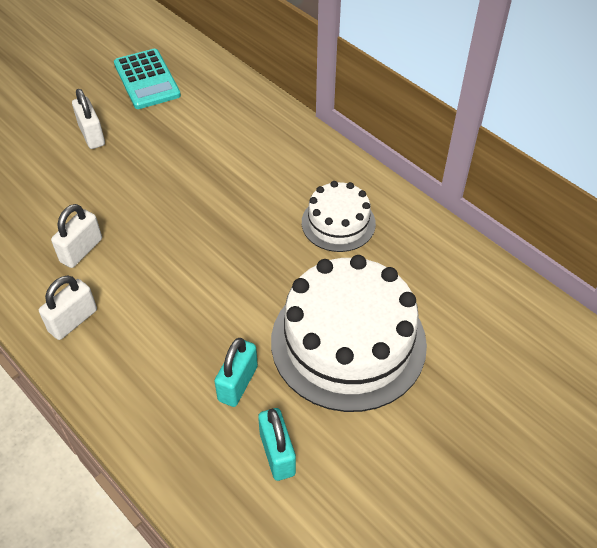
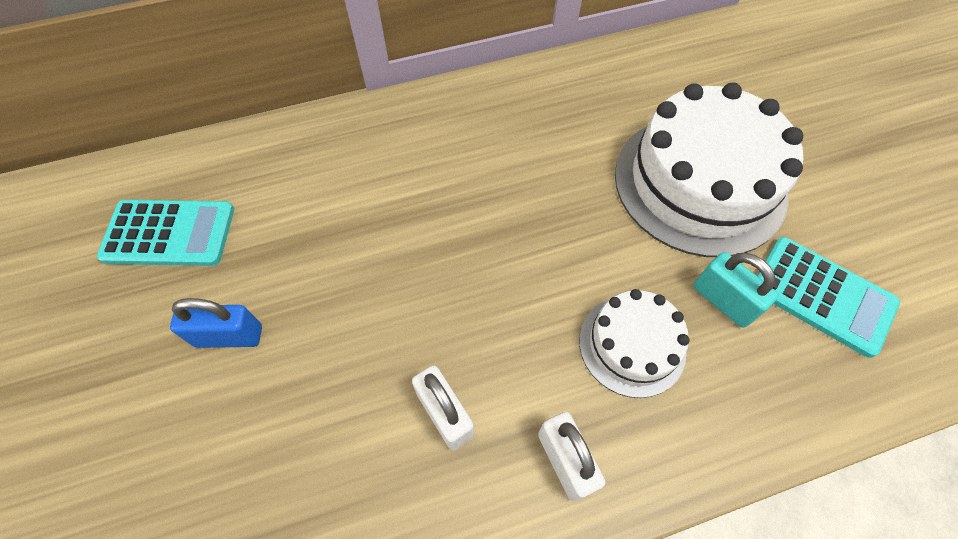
camera: 65 degrees left, 10 degrees up
(92, 135) = (229, 336): white padlock -> blue padlock
(277, 454) = (822, 295): turquoise padlock -> turquoise calculator
(338, 223) = (538, 131): white cake -> white cake (632, 345)

